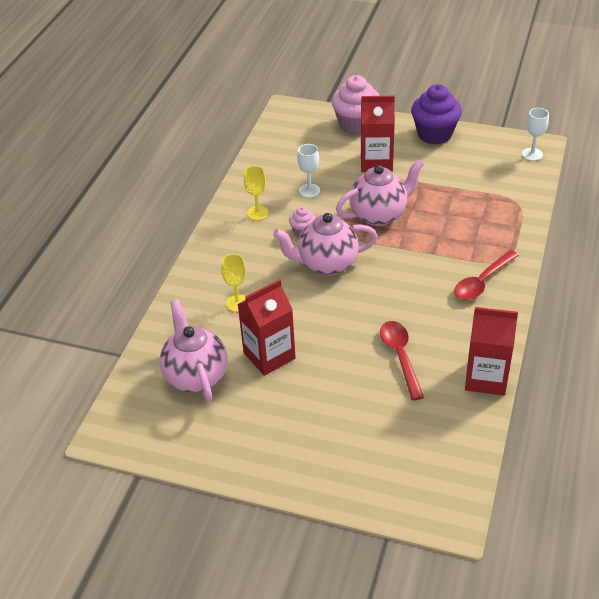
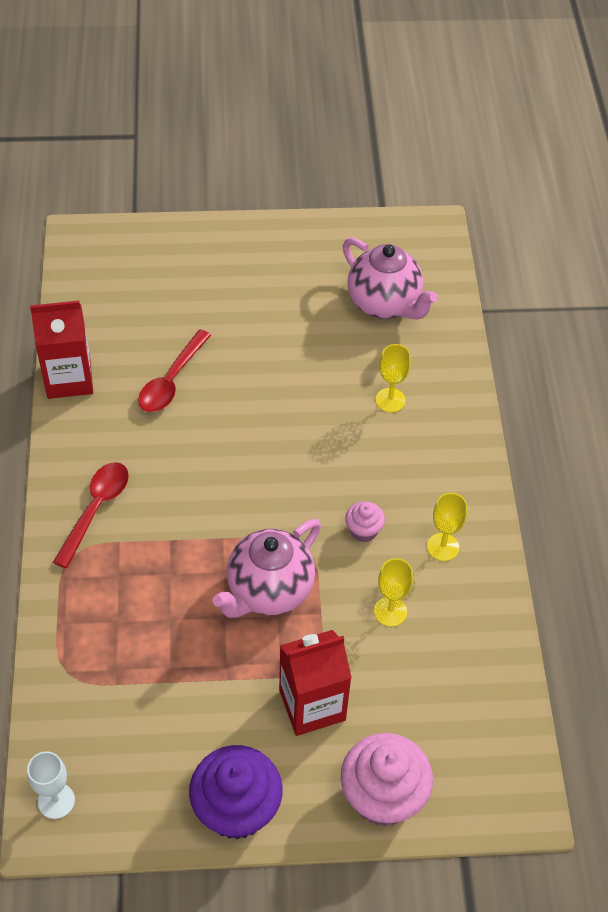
camera: 155 degrees right, 10 degrees up
(269, 356) = (318, 345): red carton -> none
(309, 190) = (390, 611): white goblet -> yellow goblet
(326, 264) = (307, 484): pink teapot -> none
(400, 356) = (171, 380): red spoon -> red spoon turned 60 degrees clockwise

